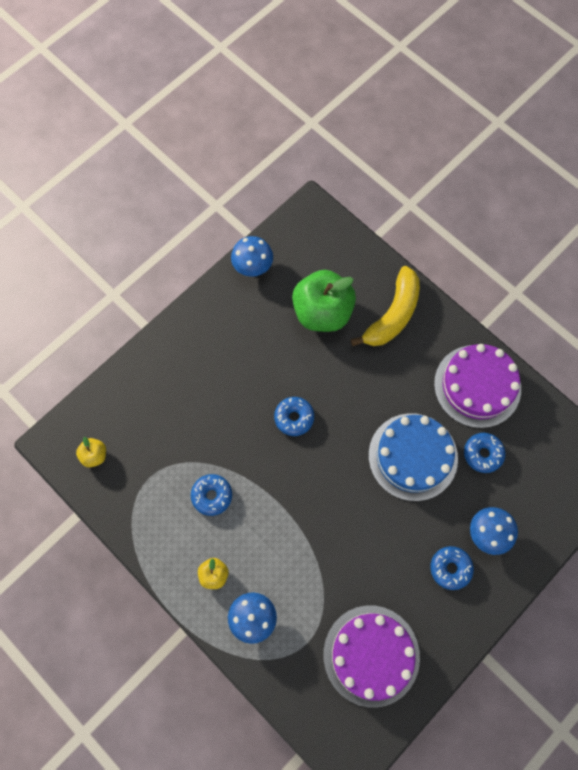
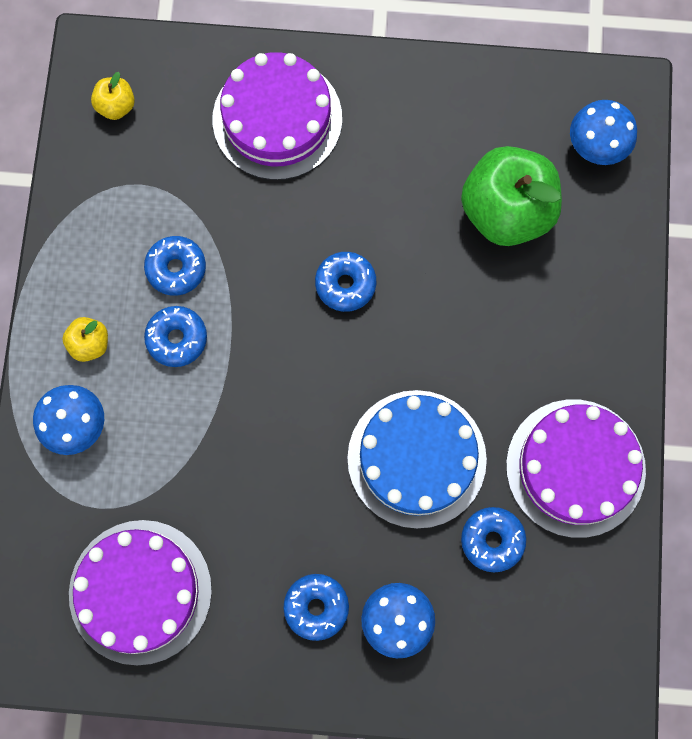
camera: 50 degrees right, 5 degrees up
(176, 380) = (277, 119): none -> purple cake
(250, 526) = (177, 339): none -> blue donut
(253, 266) = (492, 86): blue mushroom -> blue mushroom (596, 147)
(393, 314) = (578, 295): yellow banana -> none

